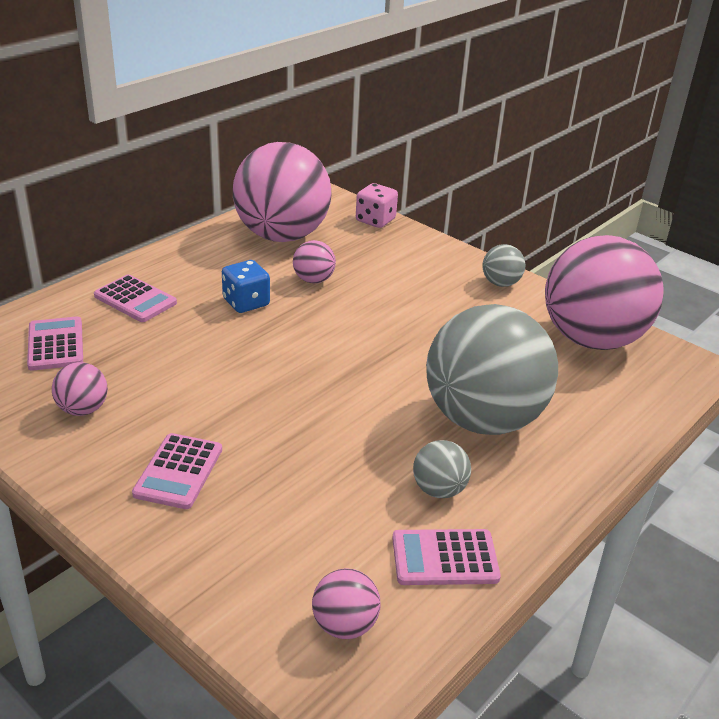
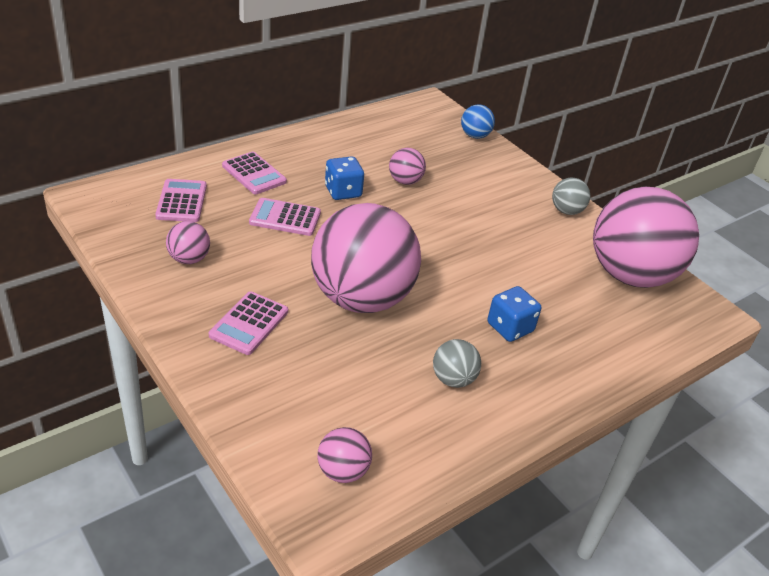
camera: 10 degrees right, 5 degrees up
(282, 236) = (390, 137): pink ball -> pink ball (361, 298)
(375, 220) = (475, 136): pink dice -> blue ball
(444, 558) = (439, 436): pink calculator -> pink calculator (285, 218)
(483, 419) = (510, 327): grey ball -> blue dice

